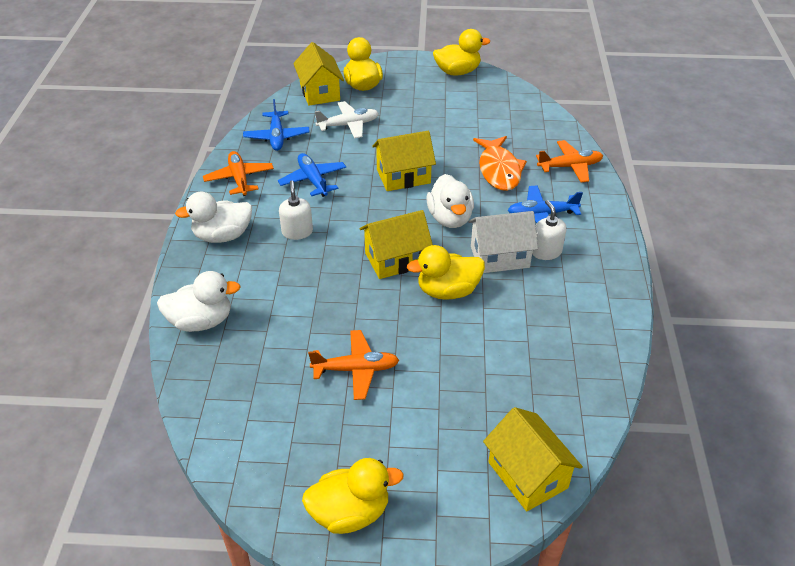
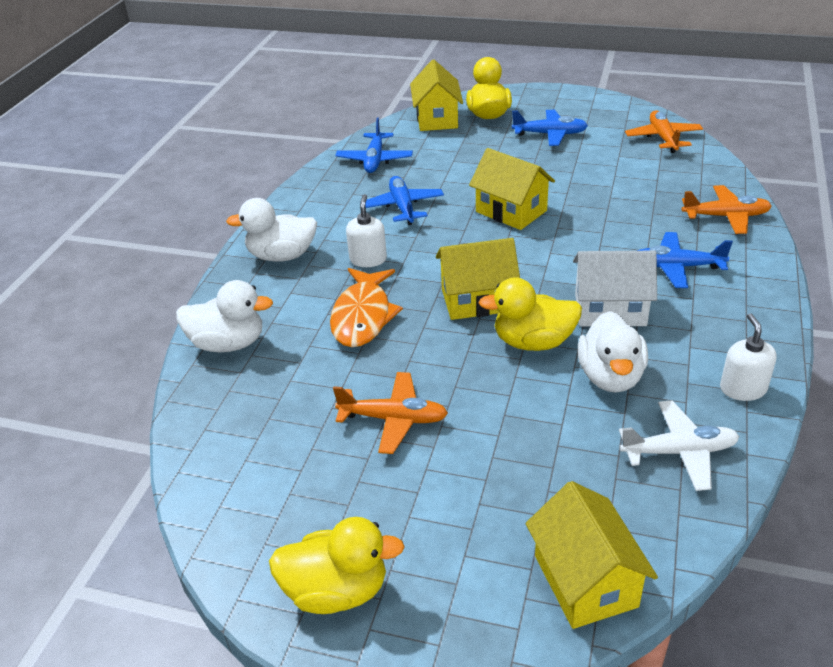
camera: 15 degrees right, 5 degrees down
(239, 179) = (319, 199): orange plane -> orange plane (663, 138)
(348, 125) = (460, 153): white plane -> white plane (679, 452)
(403, 176) = (511, 211): yellow house -> yellow house turned 45 degrees clockwise
(418, 101) = (550, 134): none -> blue plane
(450, 218) = (557, 261): white duck -> white duck (610, 377)
(457, 72) = (605, 107): yellow duck -> none
(499, 170) = (632, 213): orange fish -> orange fish (363, 316)
(546, 252) = (672, 310): white soap dispenser -> white soap dispenser (742, 389)

